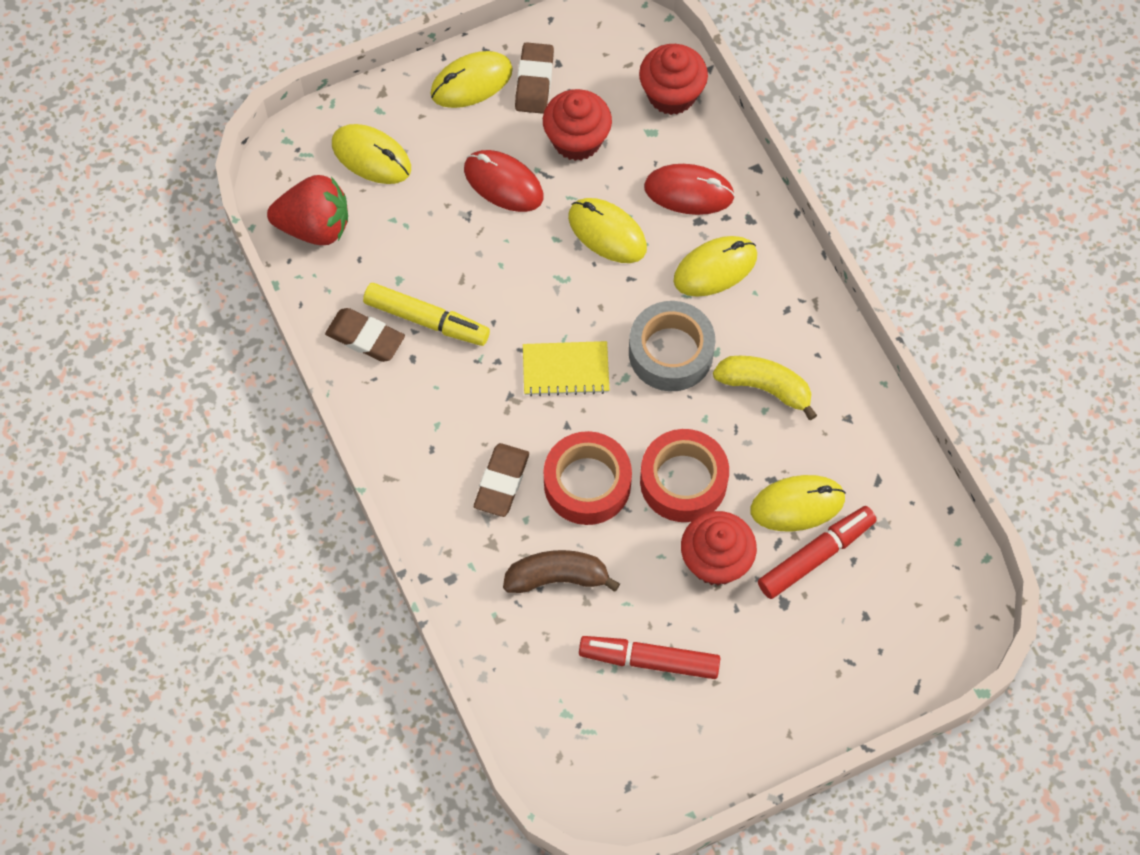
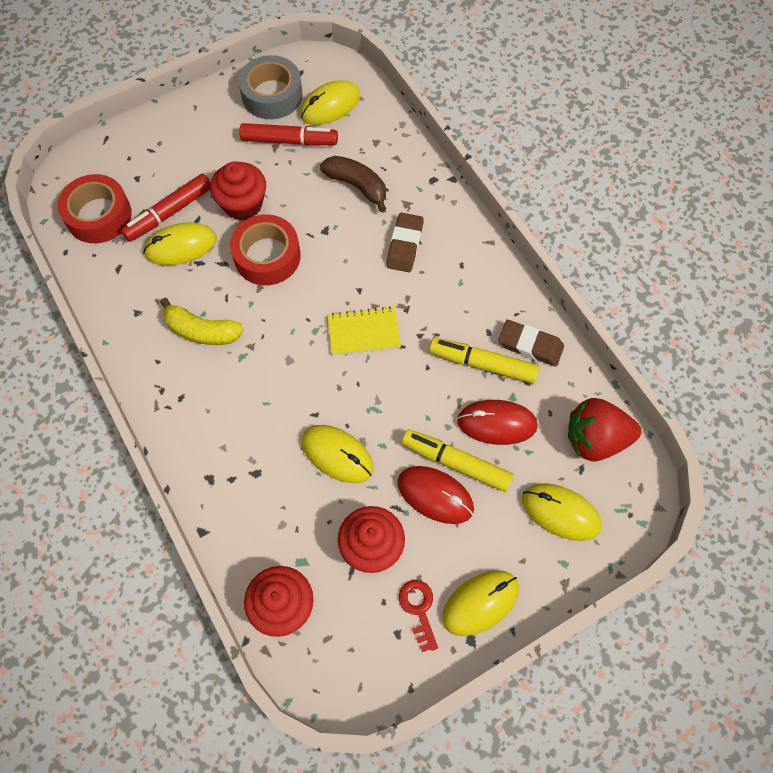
camera: 175 degrees right, 0 degrees up
(475, 214) = (456, 463): none -> yellow marker
(534, 81) = (418, 609): brown eraser -> red key
(557, 577) = (357, 186): brown banana -> brown banana turned 135 degrees counterclockwise
(587, 484) = (340, 249): red tape -> red tape (98, 215)
(671, 352) = (278, 353): grey tape -> grey tape (272, 95)
(689, 192) = (265, 501): red mouse -> red mouse (496, 423)
(715, 268) = (241, 429): yellow mouse -> yellow mouse (330, 106)

